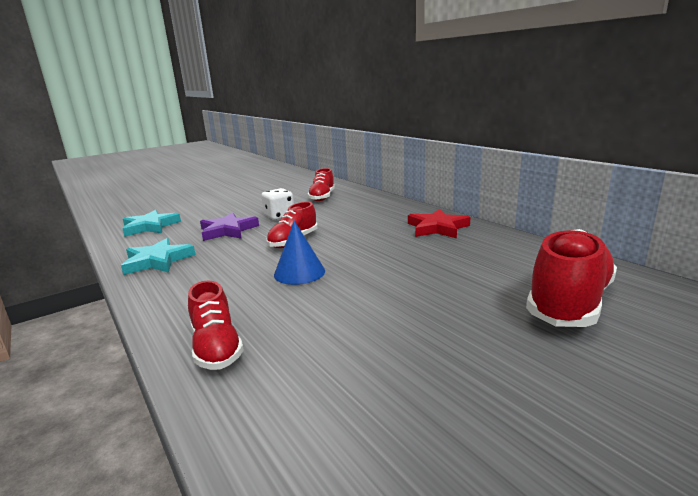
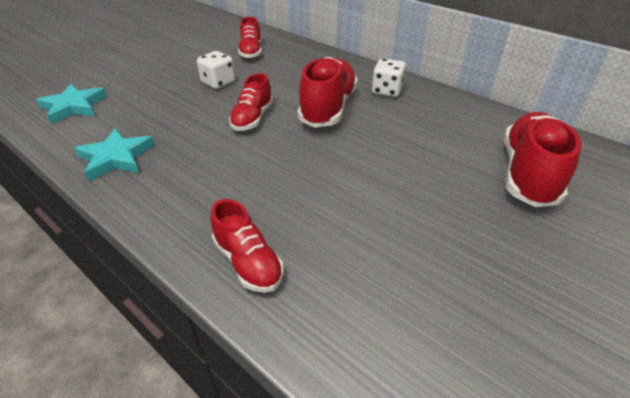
camera: 15 degrees left, 20 degrees up
(228, 230) = (172, 107): purple star -> none
(299, 272) = (280, 161): blue cone -> none
(370, 237) = (328, 108): none -> red shoe
(437, 228) = (387, 91): red star -> white dice

